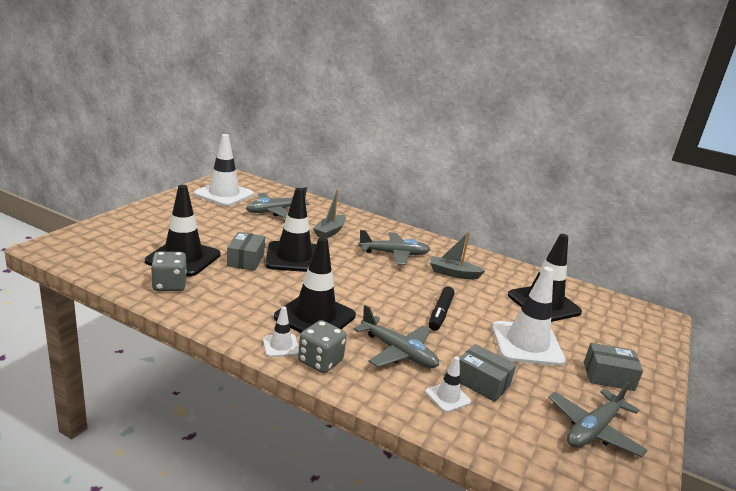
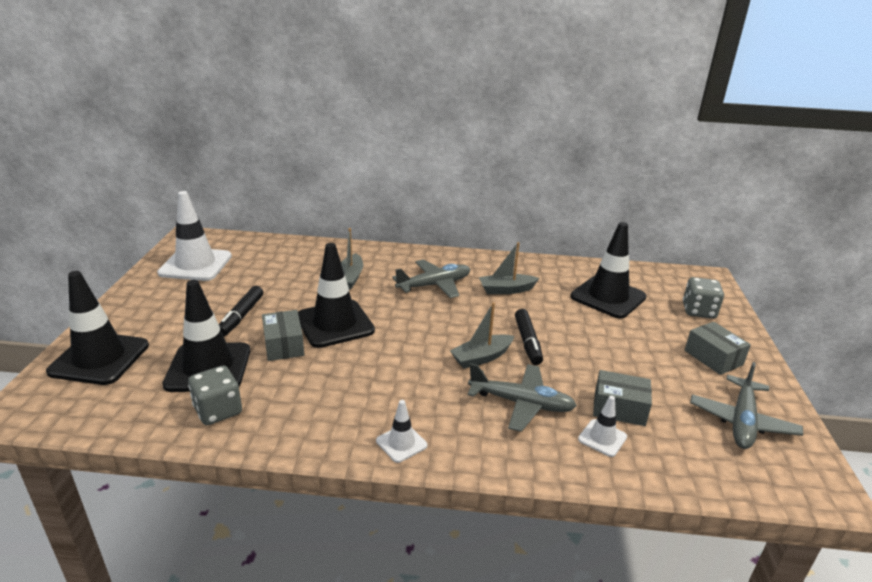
camera: 20 degrees left, 5 degrees up
(230, 234) = (241, 316): none -> black marker
(275, 211) = (271, 269): grey plane -> none
(315, 316) = (410, 392): black traffic cone -> black traffic cone (99, 358)
(320, 361) = (455, 446): grey dice -> grey dice (698, 311)
(391, 312) = (481, 357): none -> grey boat
(527, 344) = (625, 348): white traffic cone -> none
(608, 376) = (713, 357): grey box -> grey box turned 75 degrees clockwise

